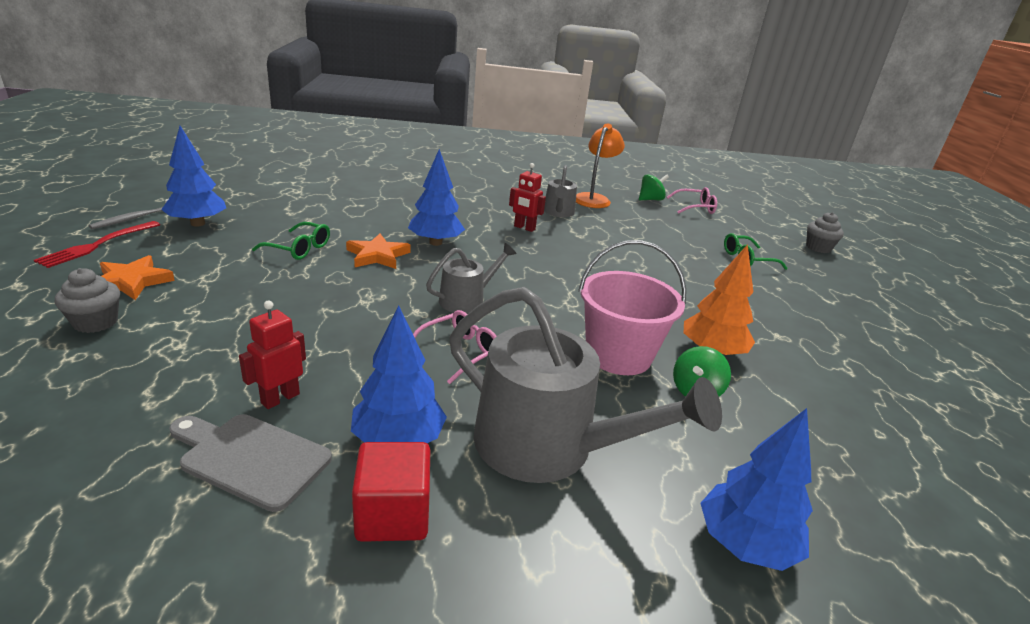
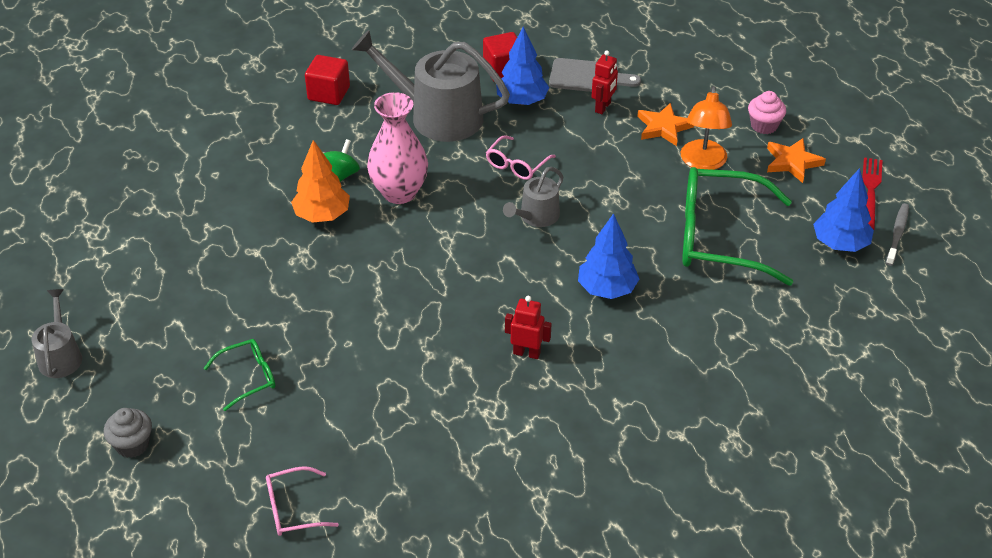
camera: 170 degrees right, 15 degrees up
(95, 322) = (764, 125): grey cupcake -> pink cupcake
(299, 249) = (719, 237): green glasses -> green glasses, size x2.14
(377, 255) = (646, 250): orange star -> orange star (663, 127)
(558, 212) = (495, 410): grey watering can -> grey watering can (60, 356)
(594, 198) = (453, 475): orange lamp -> orange lamp (702, 162)
(618, 355) = (399, 192): pink bucket -> pink vase
(650, 199) = (365, 510): green spinning top -> none
(745, 544) = (329, 93): blue tree -> red cube

